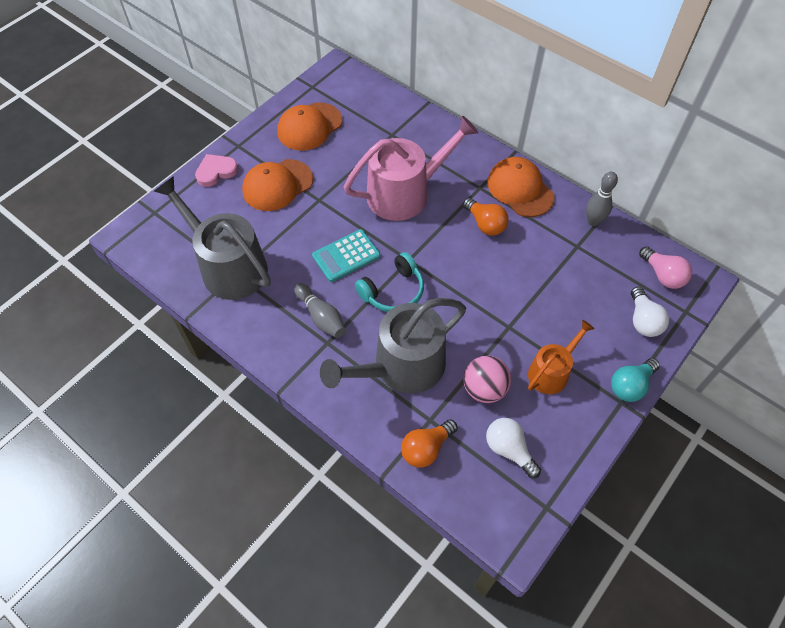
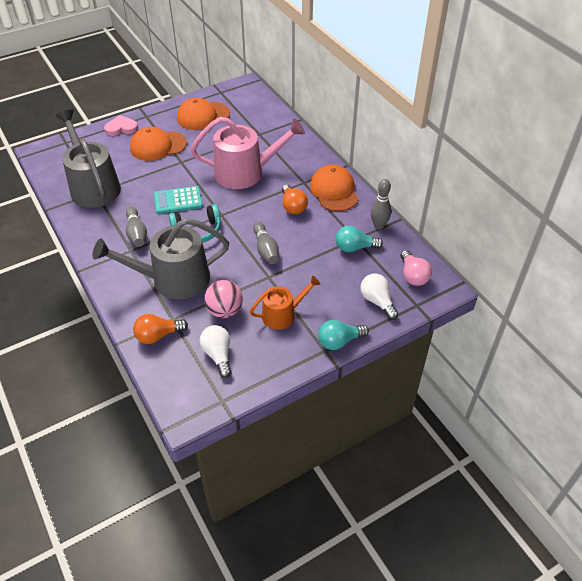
camera: 20 degrees right, 10 degrees down
(486, 292) = (266, 249): none -> grey bowling pin
(582, 258) = (354, 248): none -> turquoise light bulb
(643, 320) = (377, 301): white light bulb -> white light bulb turned 135 degrees clockwise

